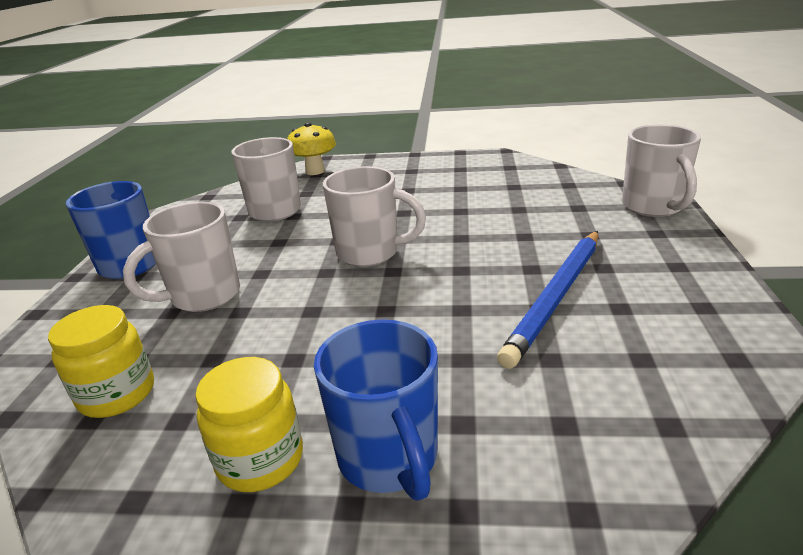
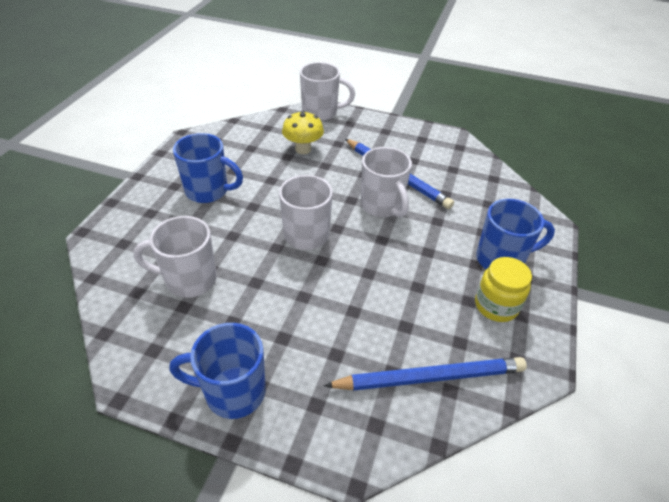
camera: 80 degrees left, 15 degrees up
(117, 394) = (429, 377): yellow jar -> blue pencil
(203, 296) = (323, 332): white mug -> white mug (382, 206)
(315, 171) = (116, 243): yellow mushroom -> yellow mushroom (303, 149)
(413, 186) = (208, 191): none -> blue mug

